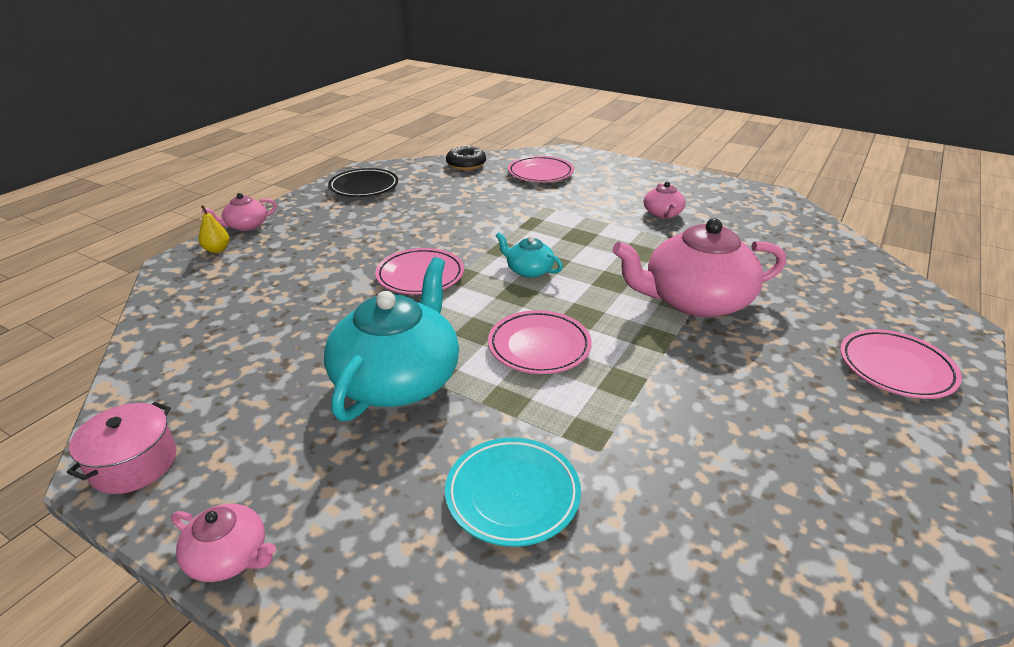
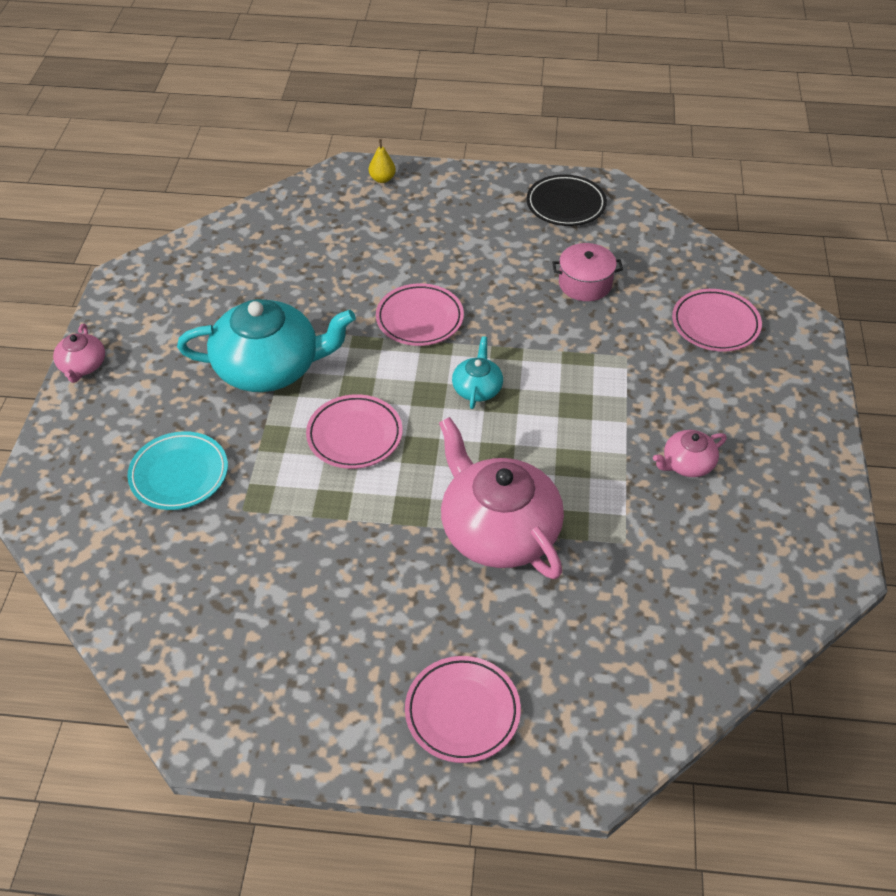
camera: 65 degrees right, 15 degrees up
(134, 463) = (132, 286): pink pot -> pink pot (585, 284)
(246, 226) = (432, 172): pink teapot -> none
(466, 164) = (687, 254): black donut -> none

